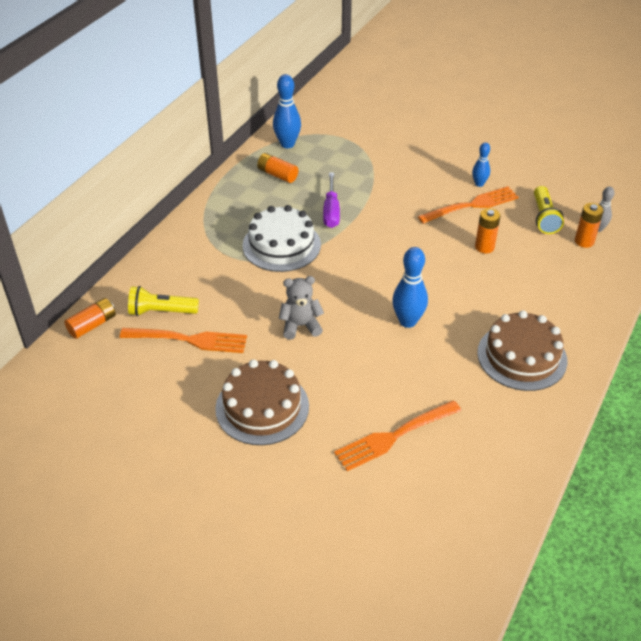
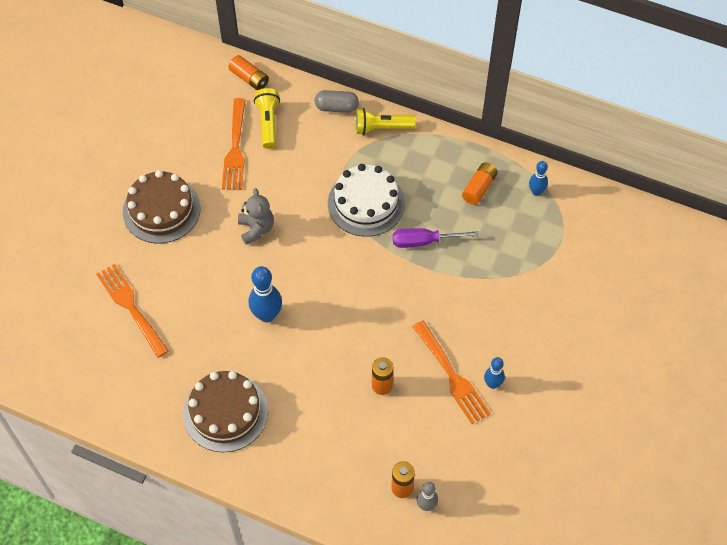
camera: 85 degrees right, 15 degrees up
(156, 259) = (336, 107): none -> grey capsule
(287, 144) = (536, 192): blue bowling pin -> blue bowling pin, size x0.60
(544, 218) = (439, 449): yellow flashlight -> yellow flashlight (381, 128)

